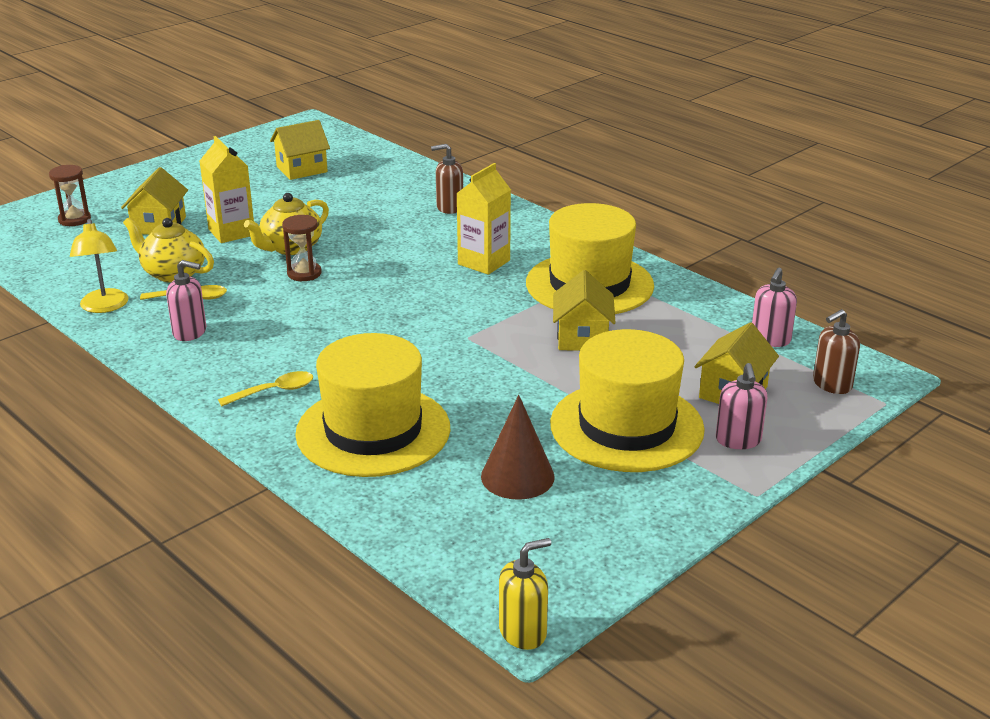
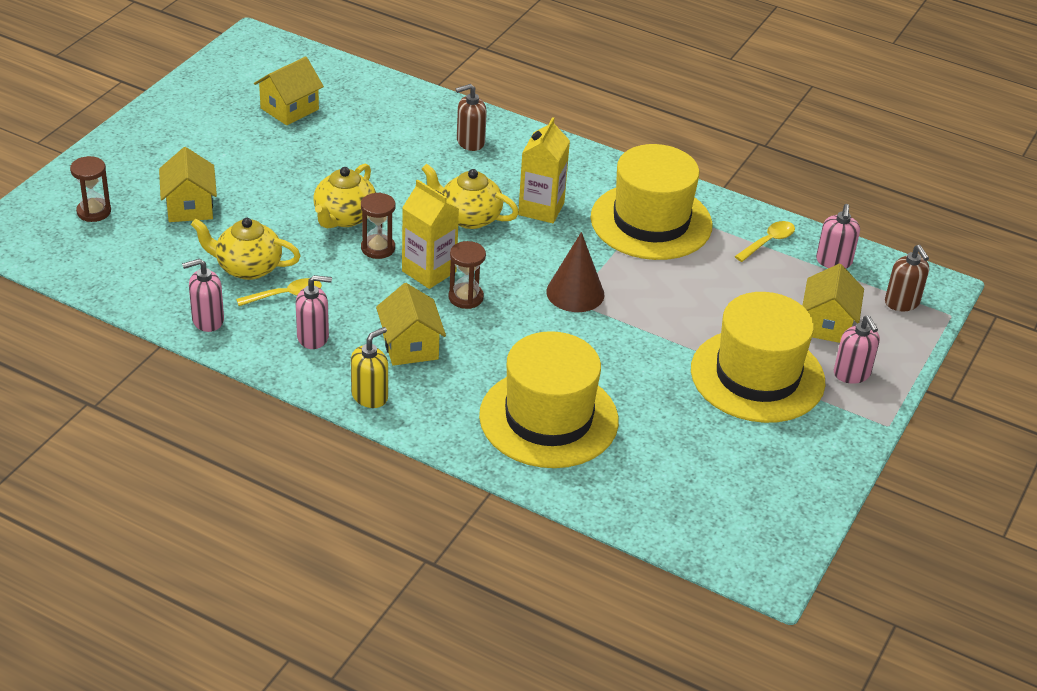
camera: 20 degrees left, 10 degrees up
(104, 307) = (207, 320): yellow lamp -> pink soap dispenser
(231, 232) = (271, 205): yellow carton -> yellow carton (429, 271)
(274, 391) = (435, 391): yellow spoon -> yellow spoon (768, 242)
(360, 320) = (466, 297): none -> brown hourglass
(408, 261) = (469, 217): none -> yellow teapot
(517, 476) = (694, 442): brown cone -> brown cone (575, 293)
(523, 632) = (771, 584): yellow soap dispenser -> yellow soap dispenser (370, 396)
(582, 337) = (674, 285): yellow house -> yellow house (410, 346)
(831, 384) = (902, 302): brown soap dispenser -> brown soap dispenser turned 60 degrees counterclockwise

